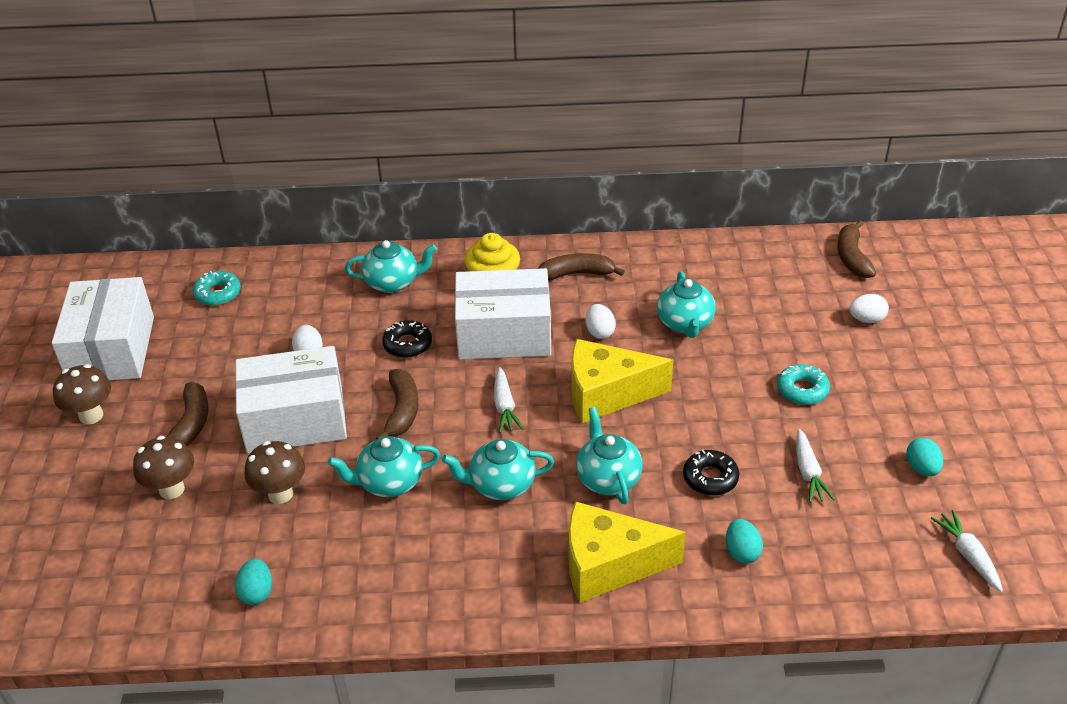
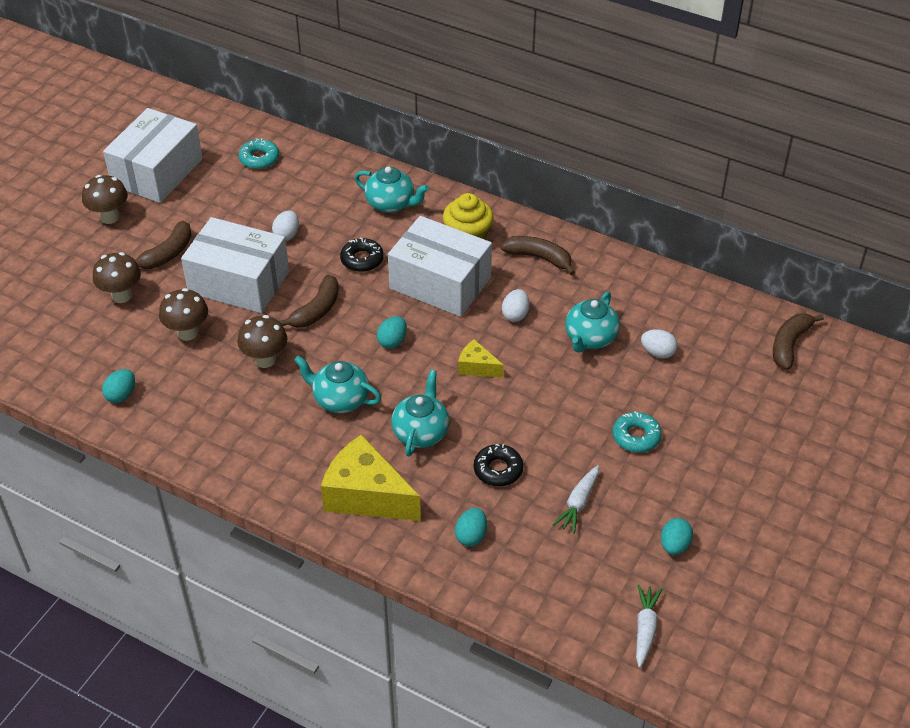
camera: 30 degrees right, 5 degrees up
(389, 482) = (265, 360): turquoise teapot -> brown mushroom
(504, 406) = (392, 341): white carrot -> turquoise egg
(606, 394) = (477, 367): yellow cheese -> yellow cheese, size x0.50
(866, 319) = (749, 404): white egg -> white egg (657, 353)

